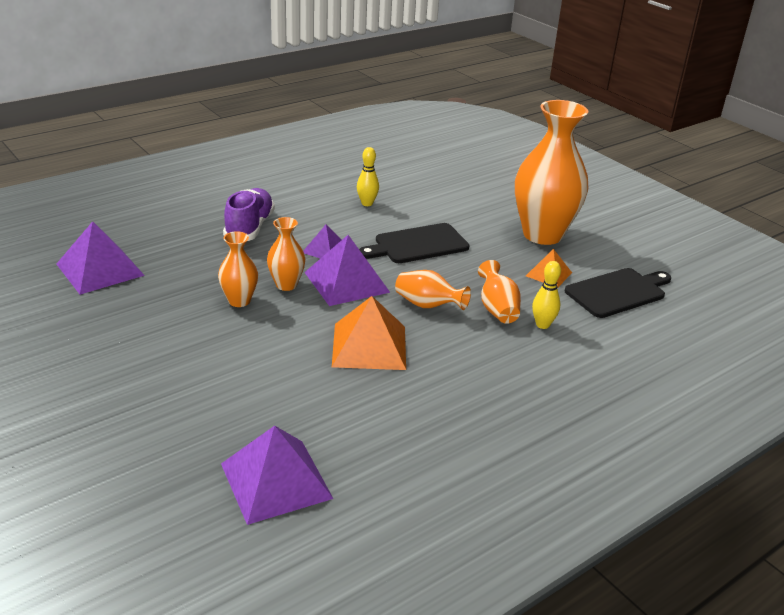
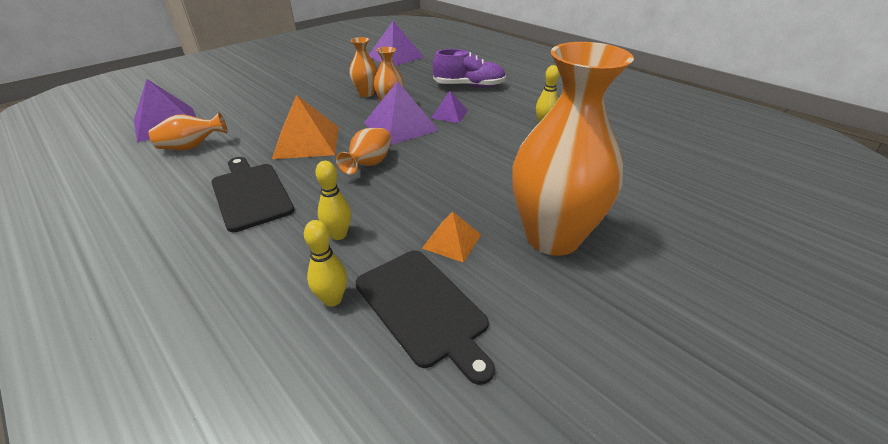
camera: 85 degrees right, 5 degrees up
(417, 244) = (479, 153): black cutting board -> black cutting board (251, 194)
(497, 309) = (367, 203): orange vase -> orange vase (192, 147)
(615, 328) = (332, 299): none -> yellow bowling pin

